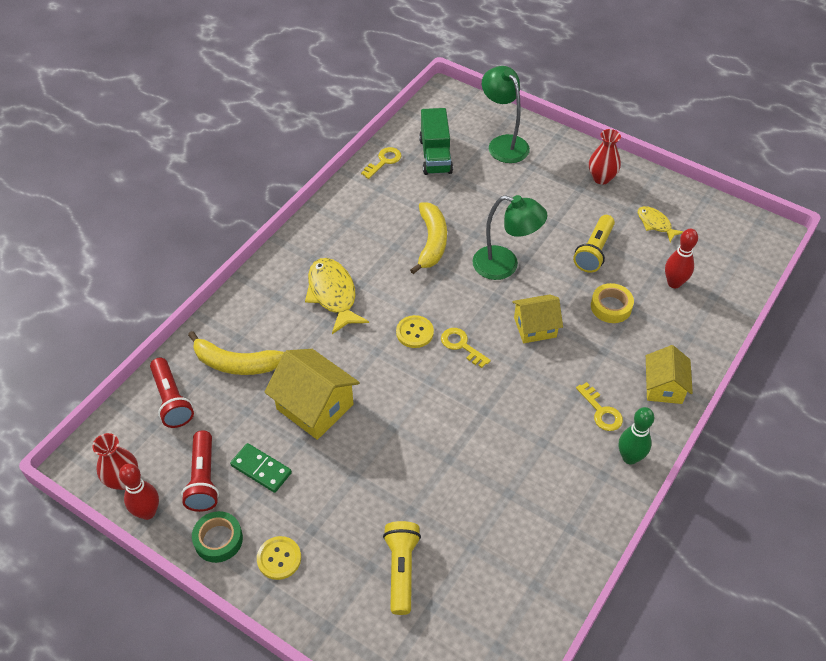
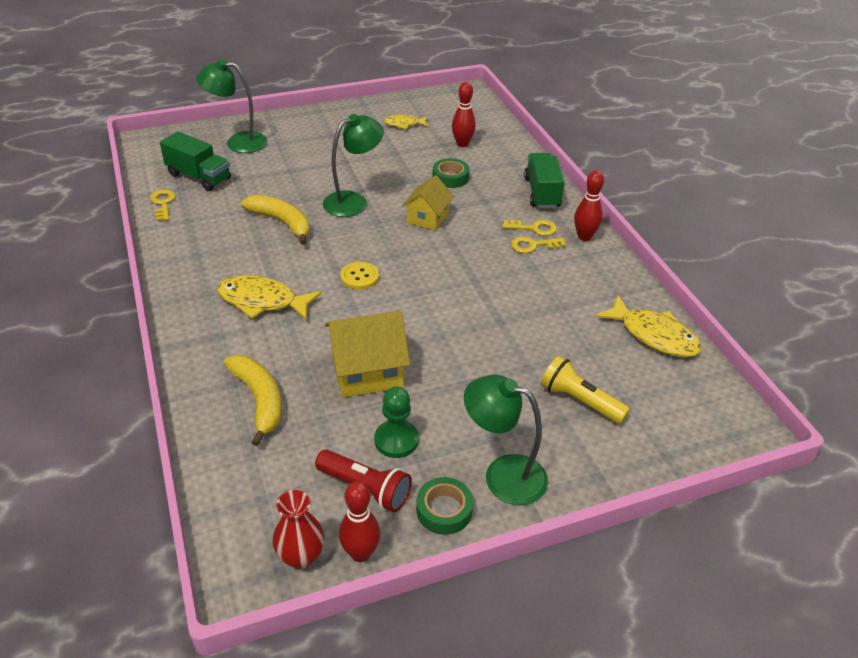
camera: 55 degrees left, 10 degrees down
(172, 400) = (247, 468): red flashlight -> none
(235, 363) = (259, 400): yellow banana -> yellow banana turned 75 degrees counterclockwise
(261, 469) = (396, 440): green domino -> green pawn
(279, 558) = (503, 475): yellow button -> green lamp
(462, 346) = (402, 260): yellow key -> yellow key (533, 245)
(537, 587) = (654, 335): none -> yellow fish
(594, 251) = (393, 158): yellow flashlight -> none
(601, 178) = (334, 122): red vase -> none
(611, 307) = (450, 177): yellow tape -> green tape
(629, 457) = (584, 237): green bowling pin -> red bowling pin
(663, 387) = (542, 193): yellow house -> green truck

